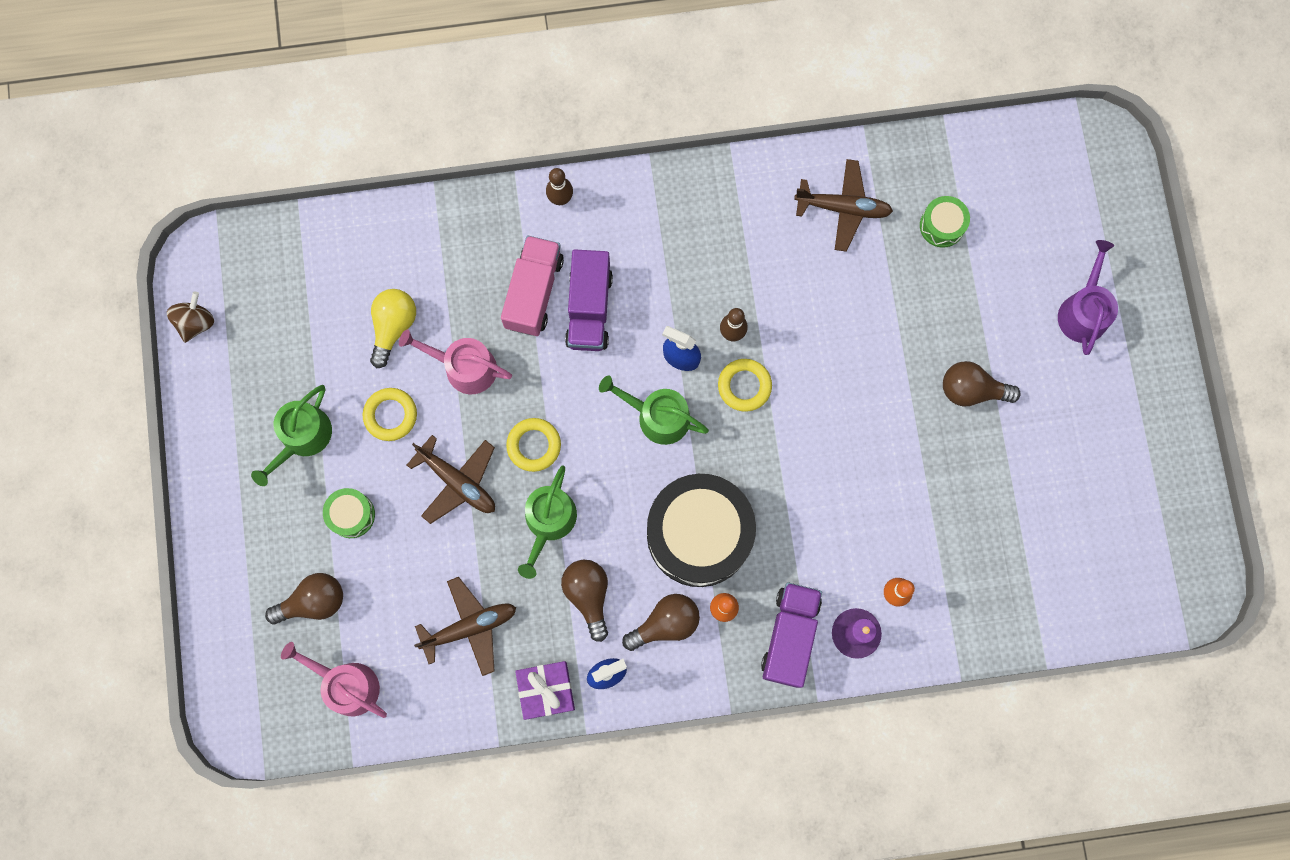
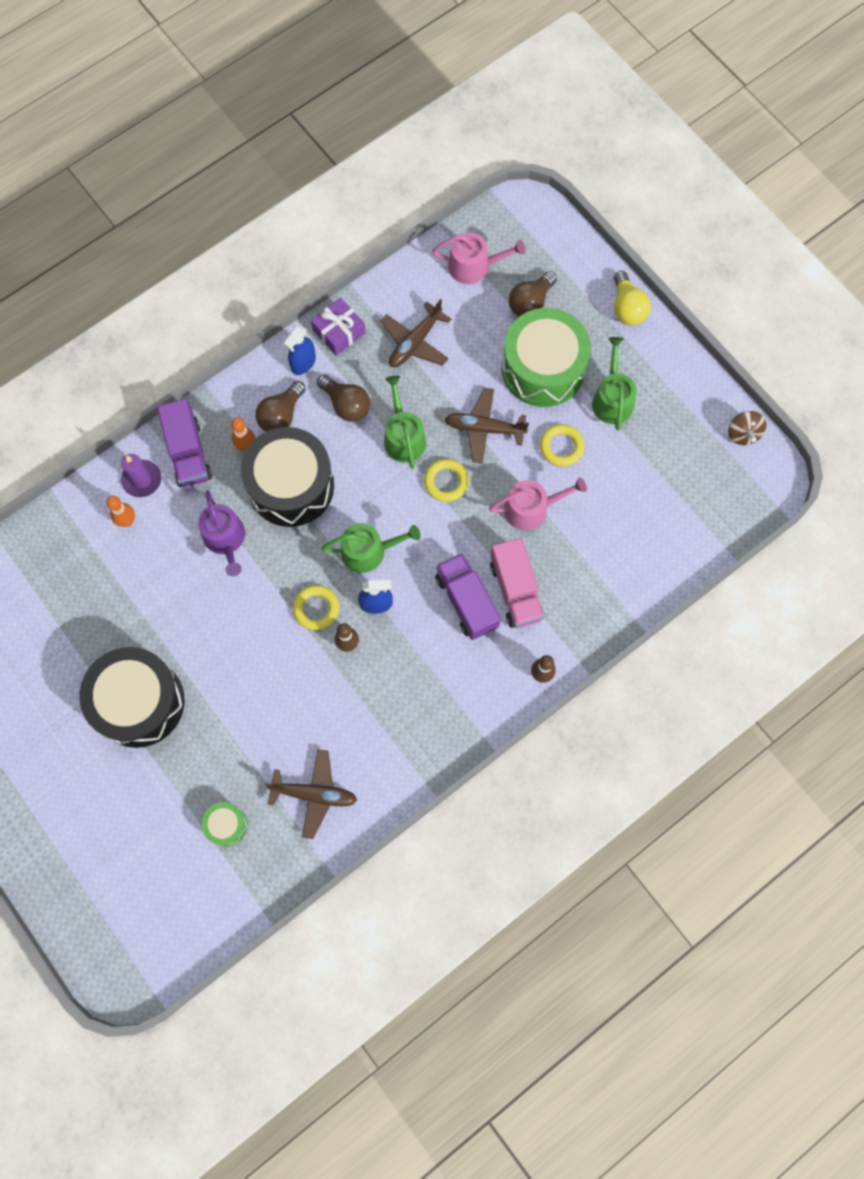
camera: 150 degrees right, 5 degrees down
(351, 515) = (543, 368): green drum -> green drum, size x2.24
(393, 327) = (601, 508): yellow light bulb -> yellow light bulb (627, 308)
(843, 208) = (314, 794): brown plane -> brown plane turned 150 degrees counterclockwise
(971, 390) = (139, 702): brown light bulb -> black drum
(1083, 311) = (77, 817): purple watering can -> purple watering can (225, 539)

